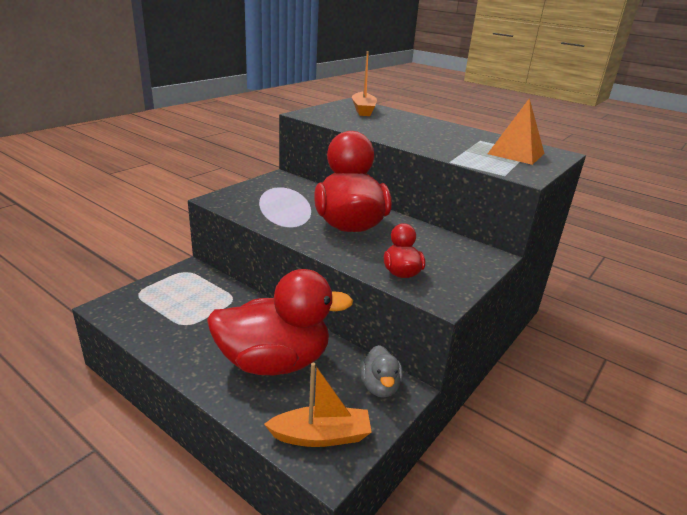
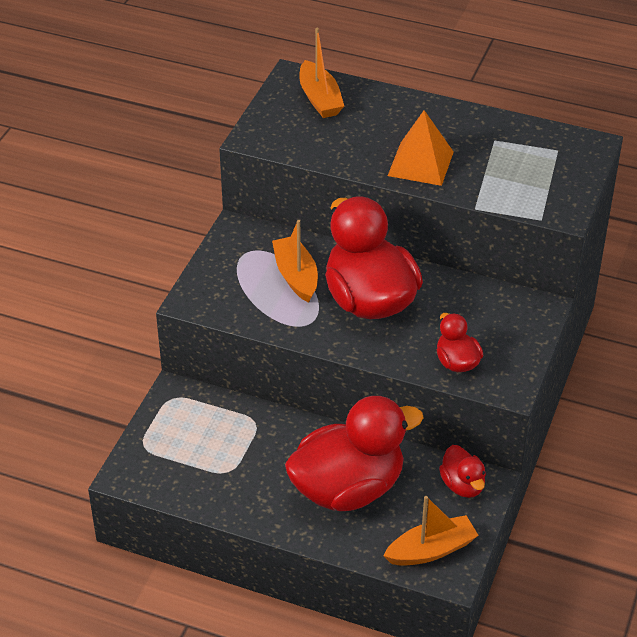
camera: 15 degrees left, 15 degrees up
(303, 203) = (296, 276): none -> orange boat
(379, 387) = (462, 485): grey duck -> red duck
(516, 153) = (543, 162): orange pyramid -> orange pyramid (420, 163)

